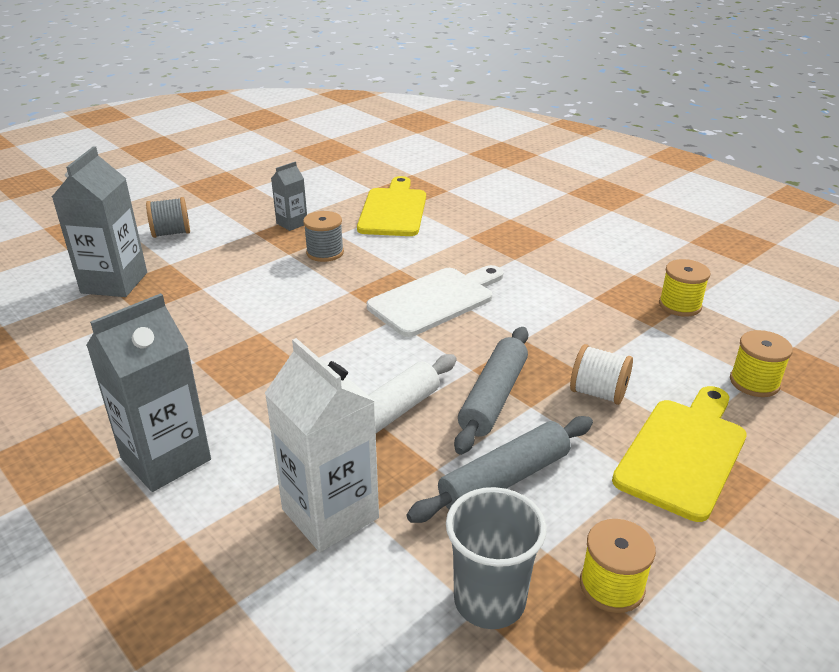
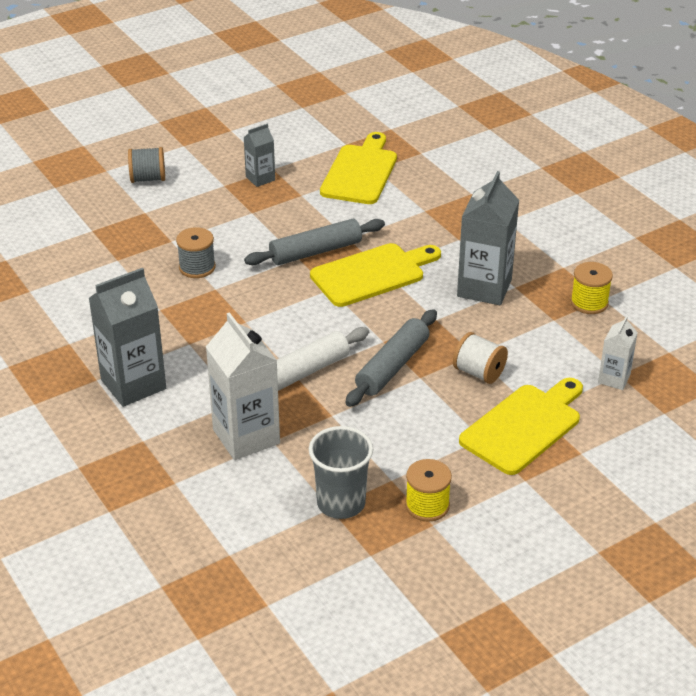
camera: 10 degrees right, 5 degrees up
(114, 283) = (96, 227): grey carton -> grey carton (484, 288)
(325, 253) = (285, 215): grey spool -> grey spool (197, 267)
(435, 300) = (372, 274): white cutting board -> yellow cutting board
(504, 479) = (378, 429): grey rolling pin -> grey rolling pin (315, 251)
(754, 382) = (614, 379): yellow spool -> white carton

